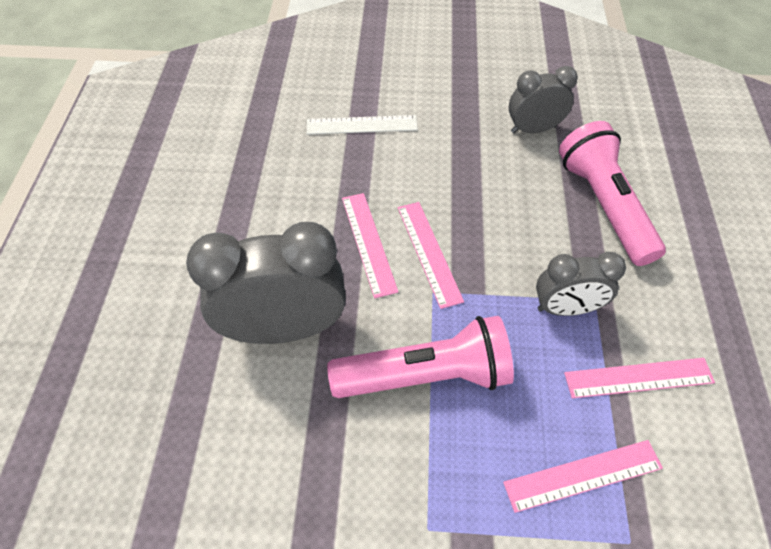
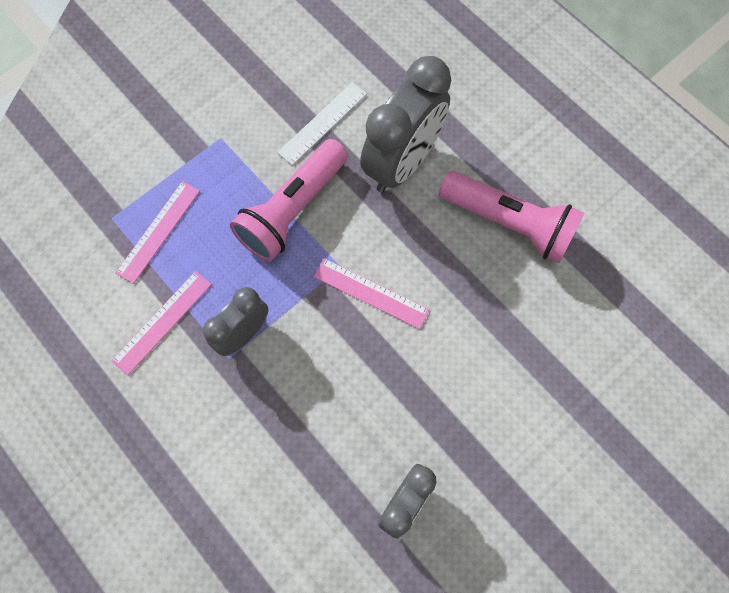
camera: 135 degrees right, 15 degrees up
(362, 125) = (542, 364): white ruler -> white ruler (322, 123)
(368, 243) = (418, 263): pink ruler -> none
(604, 205) = (281, 460): pink flashlight -> pink flashlight (509, 223)

